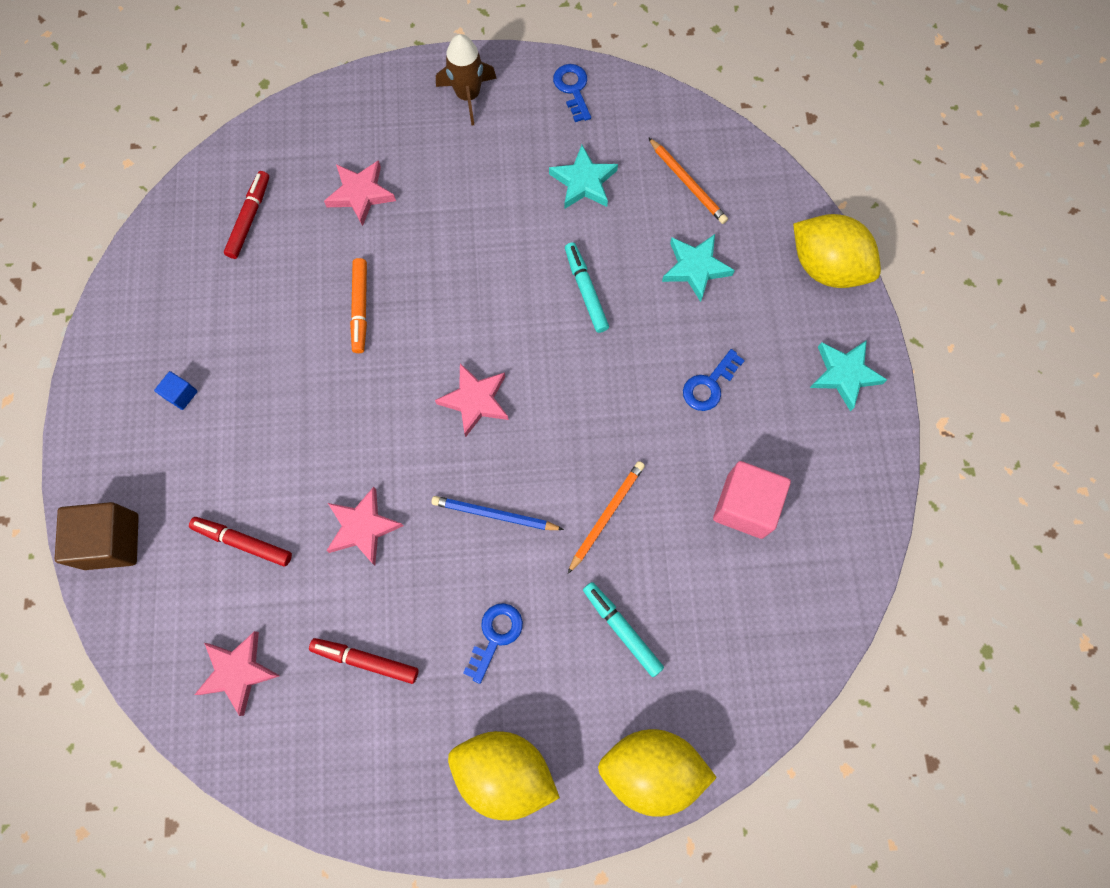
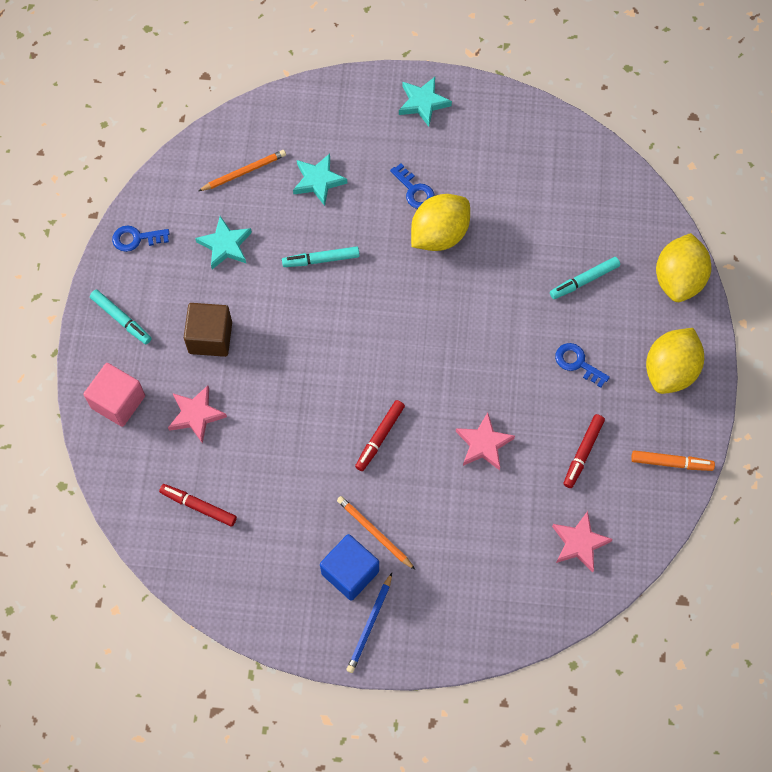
camera: 80 degrees left, 5 degrees down
(111, 541) = (465, 633): brown cube -> brown cube (210, 337)
(181, 395) = (350, 572): blue cube -> blue cube, size x2.09
(243, 542) = (481, 532): red marker -> red marker (380, 437)
(360, 308) = (301, 426): orange marker -> orange marker (671, 463)
(468, 96) = (121, 319): brown rocket -> turquoise marker
(475, 400) = (397, 352): pink star -> none
(494, 515) = (489, 351): blue pencil -> blue pencil (370, 624)
(606, 515) = (501, 276): orange pencil -> orange pencil (374, 533)
(745, 506) = (509, 186): pink cube -> pink cube (118, 402)
(826, 267) = (336, 95): yellow lemon -> yellow lemon (439, 234)

